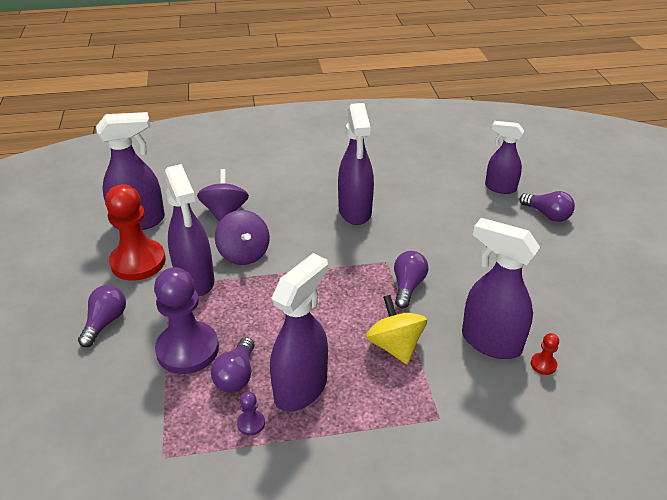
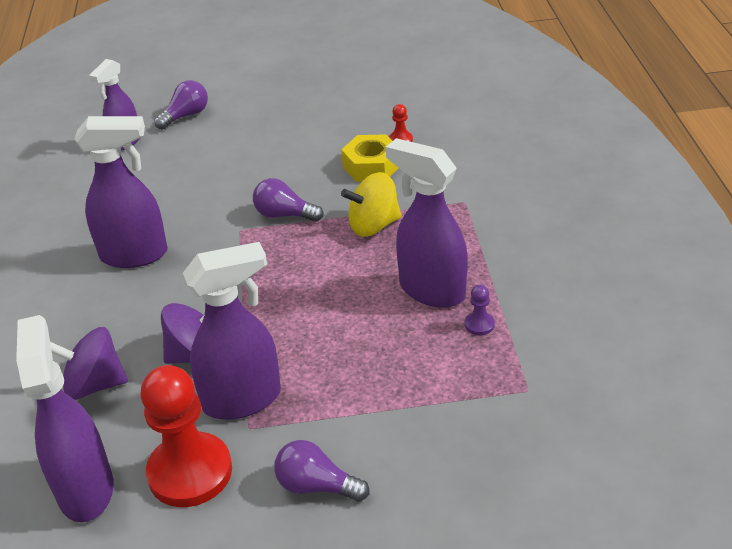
camera: 85 degrees left, 0 degrees up
(187, 349) = (372, 390): purple pawn -> none
(236, 376) = (414, 342): purple light bulb -> none
(490, 342) = (371, 166): purple spray bottle -> yellow nut

